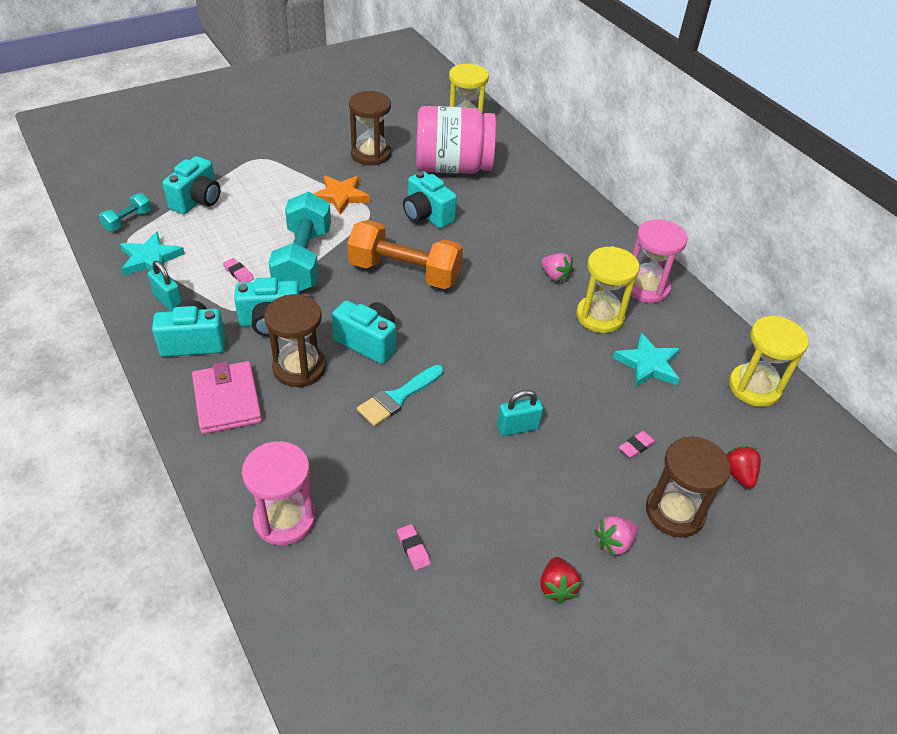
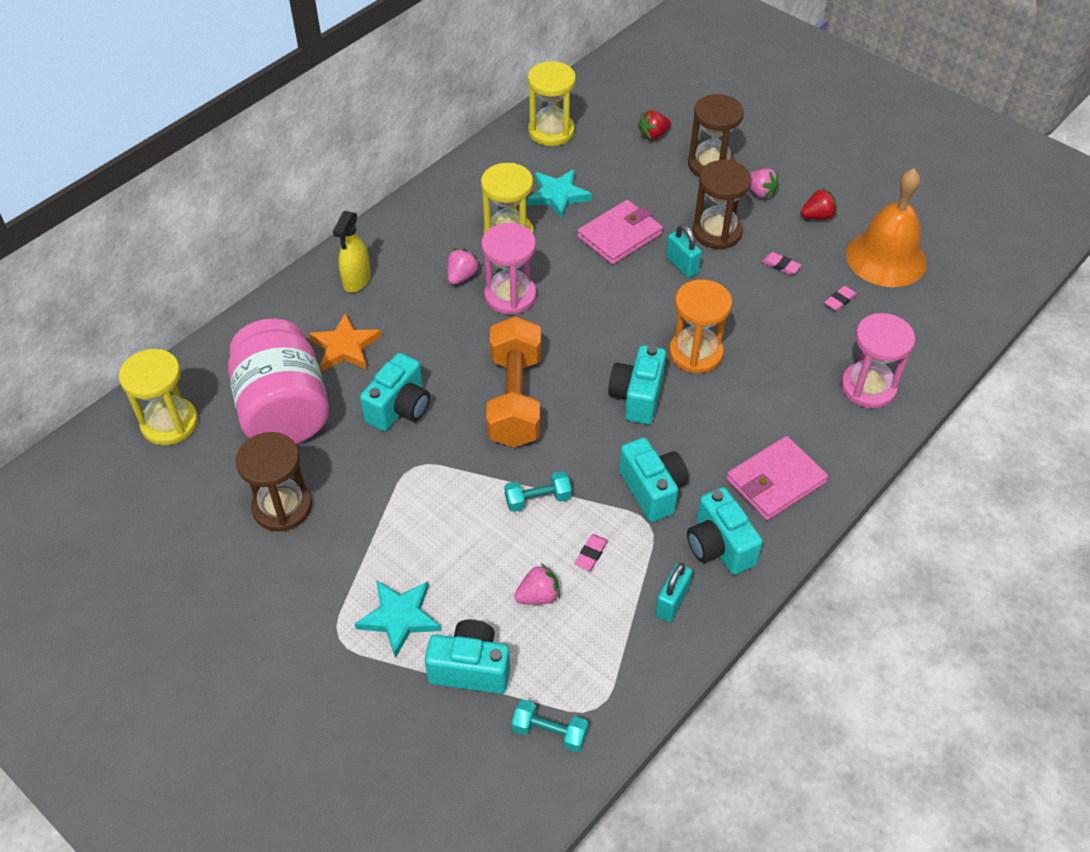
camera: 105 degrees left, 5 degrees up
(150, 258) = (611, 662): turquoise star -> turquoise star (399, 617)
(225, 240) = (538, 596): none -> pink strawberry
(299, 368) = (702, 440): brown hourglass -> brown hourglass (717, 232)
(303, 260) = (538, 499): turquoise dumbbell -> turquoise dumbbell, size x0.47
(340, 196) = (395, 507): orange star -> orange star (345, 347)
(397, 397) = (695, 353): turquoise brush -> orange hourglass
(461, 632) = (886, 258): none -> orange bell
(570, 220) = (356, 280): none -> yellow spray bottle
(576, 393) = (619, 236): none -> pink wallet
(636, 446) = (659, 192): pink eraser -> pink eraser (780, 265)
(646, 287) = (448, 208): pink hourglass -> pink hourglass (510, 296)

